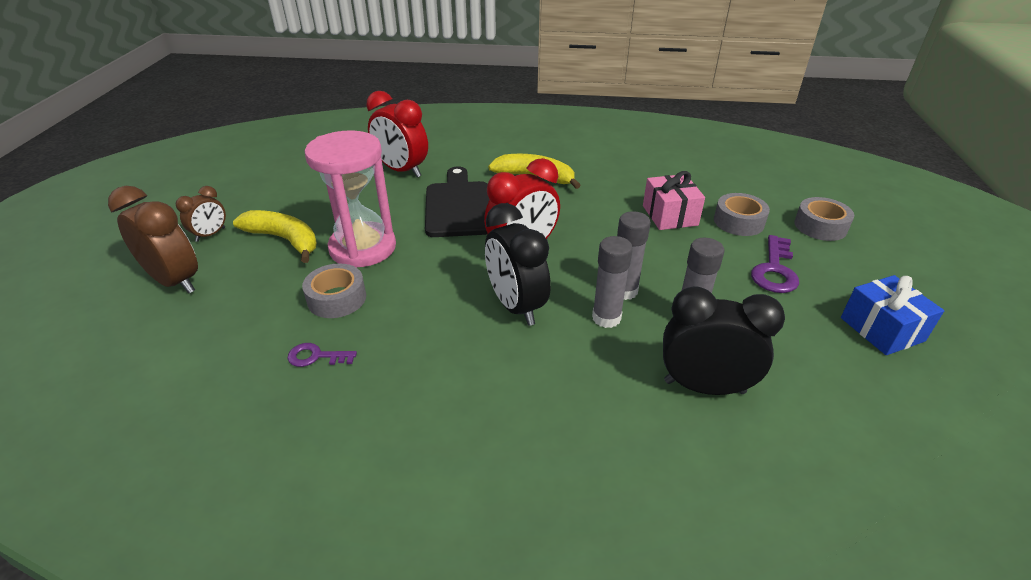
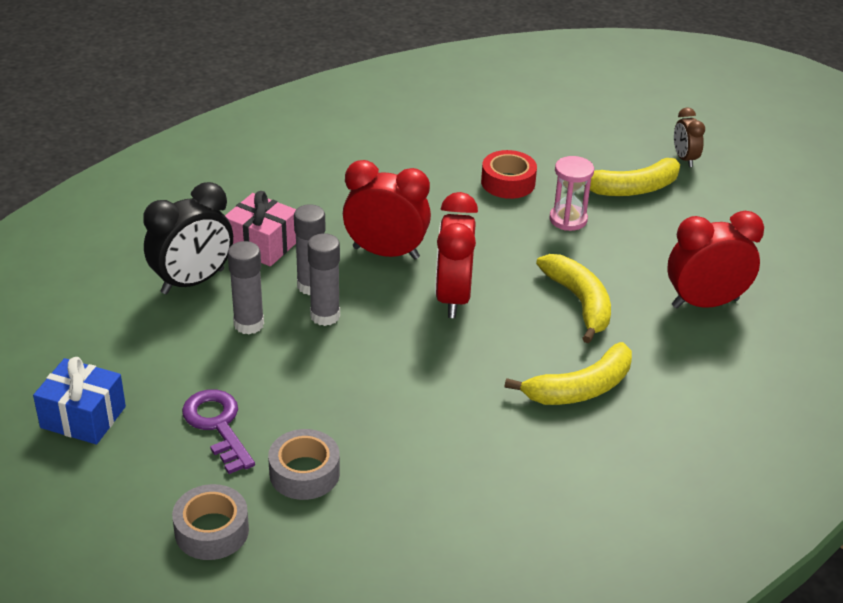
camera: 130 degrees right, 0 degrees up
(175, 281) = (622, 128): brown clock -> none
(316, 356) = (451, 153): purple key -> none
(337, 298) = (508, 182): grey tape -> red tape
(363, 248) = (568, 219): pink hourglass -> pink hourglass, size x0.54
(458, 206) = (579, 302): black cutting board -> yellow banana
(516, 306) = (386, 253): black clock -> red clock
(670, 215) = (381, 431): pink gift -> pink gift (262, 245)

